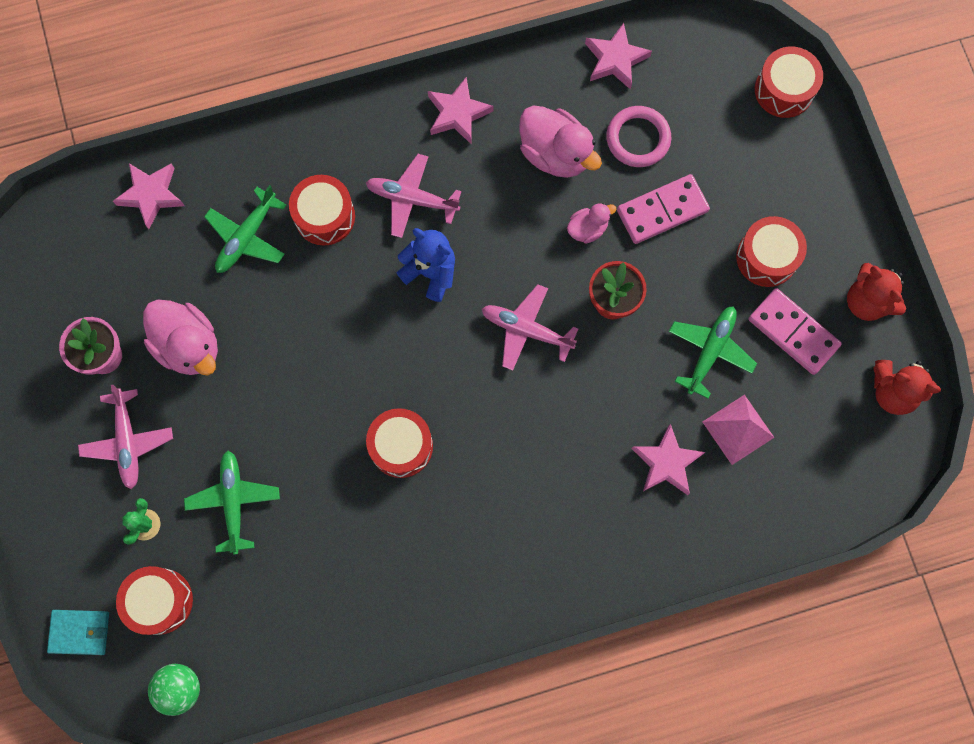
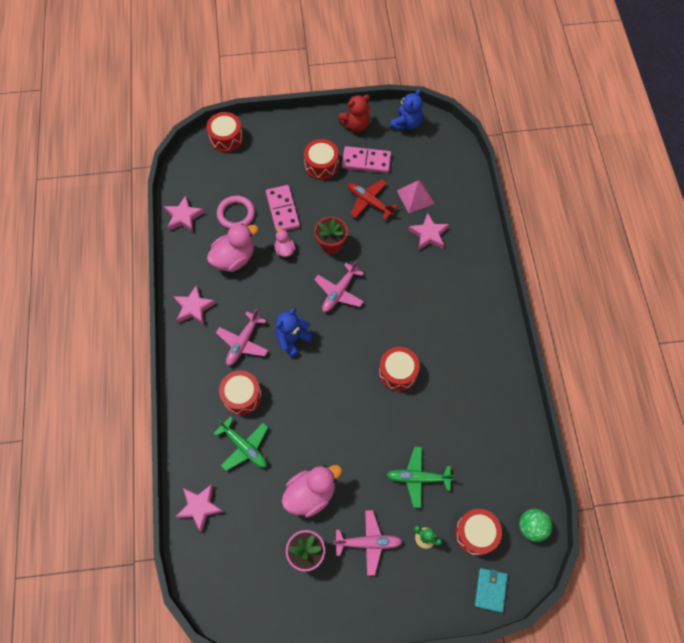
camera: 80 degrees left, 10 degrees down
(710, 351) = (369, 202): green plane -> red plane
(793, 332) = (366, 161): pink domino -> pink domino turned 45 degrees clockwise
(892, 391) = (406, 124): red teddy bear -> blue teddy bear

